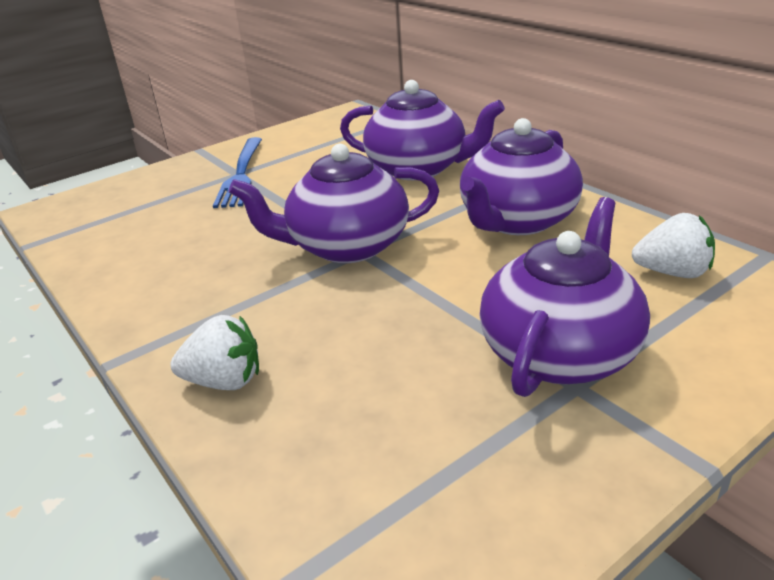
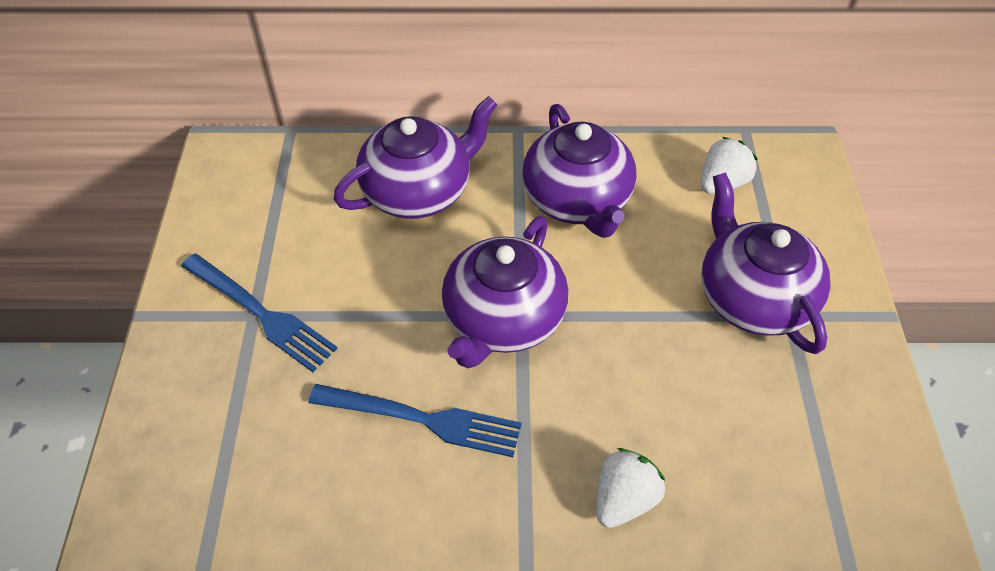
camera: 55 degrees left, 20 degrees up
(215, 259) = (424, 420): none -> blue fork

